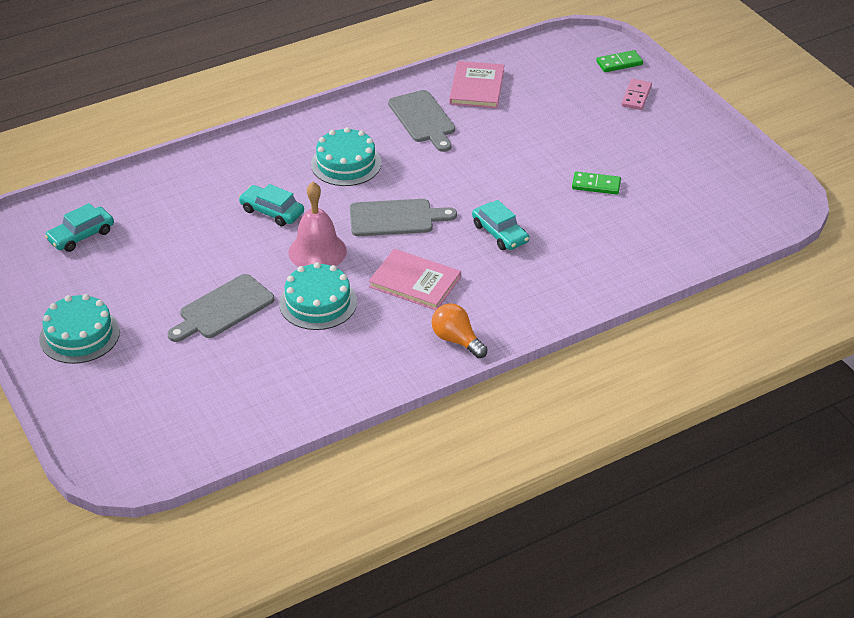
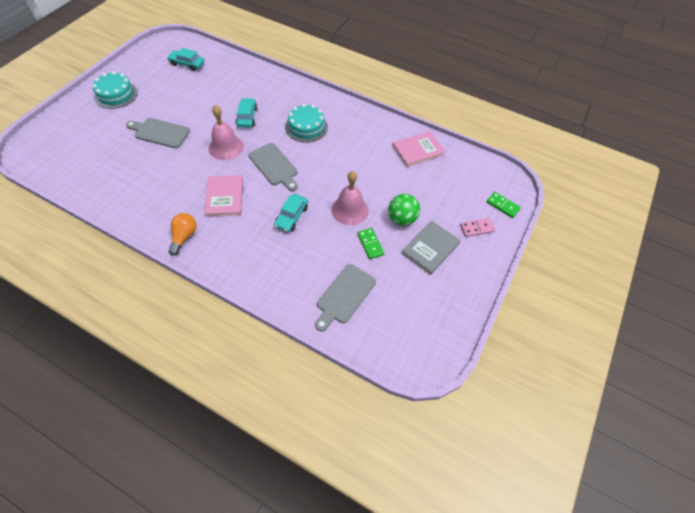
camera: 55 degrees right, 15 degrees up
(318, 303) = (184, 165): turquoise cake -> none
(423, 119) = (369, 140): grey cutting board -> grey cutting board (344, 296)
(529, 181) = (350, 210): none -> pink bell
(577, 145) = (402, 219): none -> green ball
(638, 142) = (430, 248): none -> grey book

